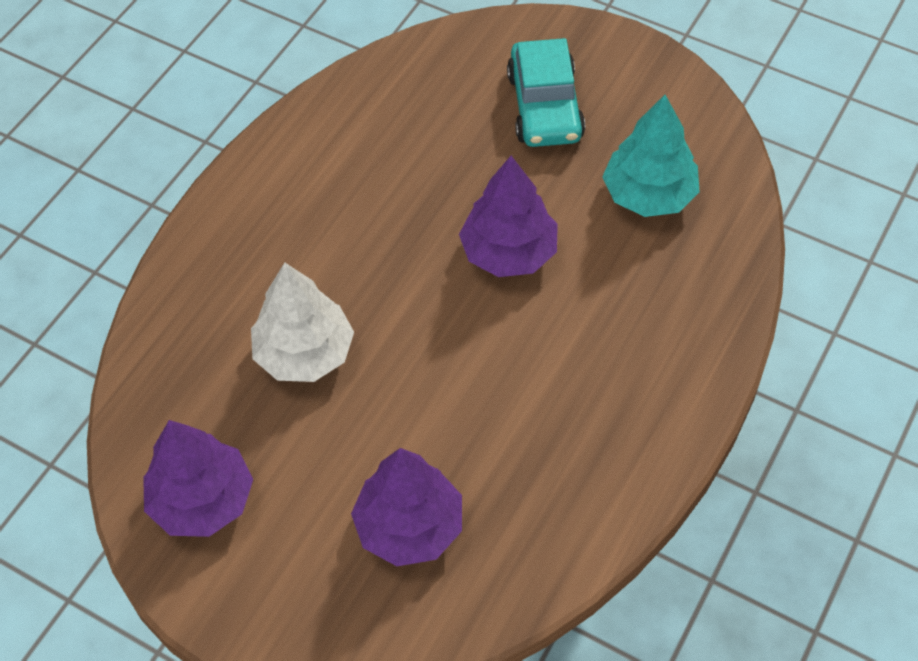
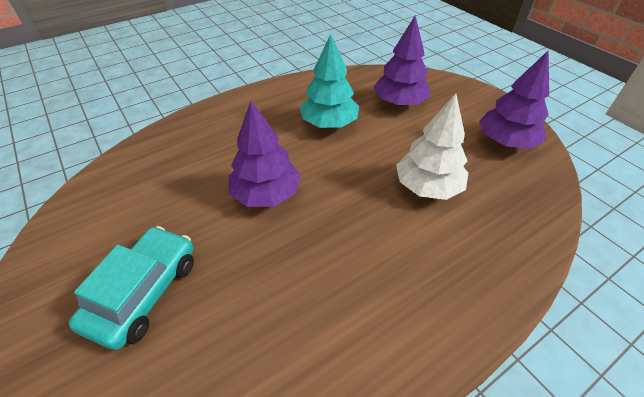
camera: 155 degrees left, 10 degrees down
(649, 194) = (151, 193): turquoise tree -> turquoise tree (329, 123)

